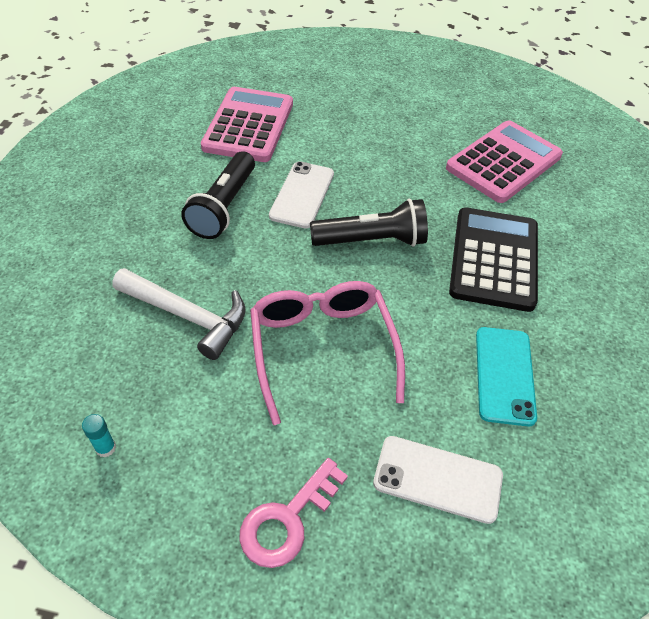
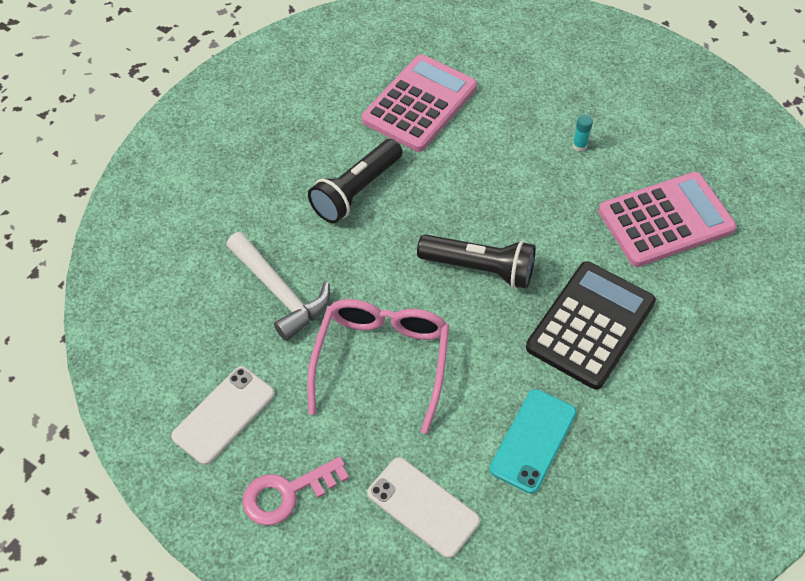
camera: 25 degrees right, 5 degrees up
(105, 448) = (172, 386): turquoise glue stick -> turquoise glue stick (579, 146)
(302, 195) = (436, 199): white phone -> white phone (224, 415)

